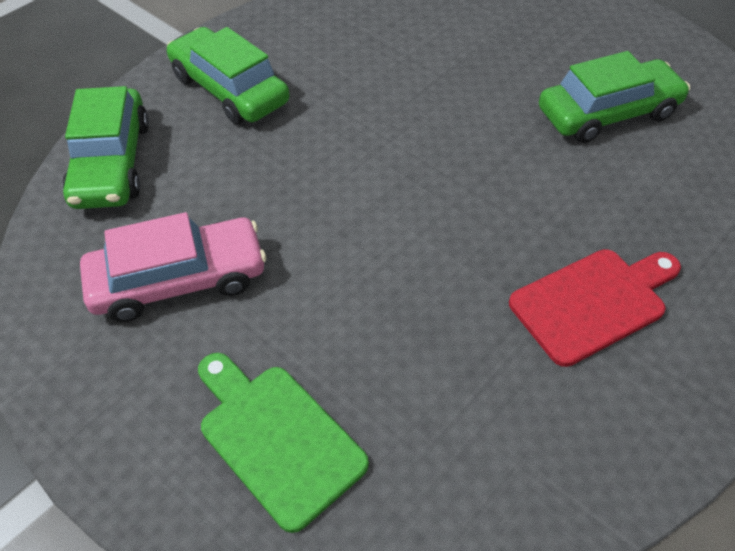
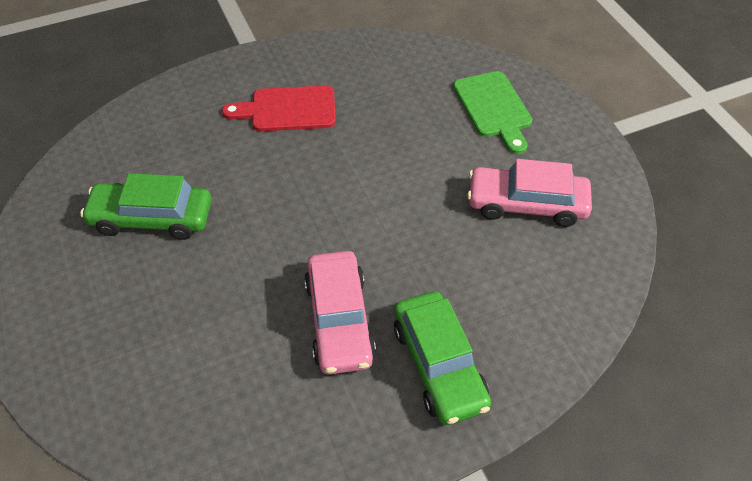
camera: 155 degrees left, 0 degrees up
(111, 162) = (561, 319): green car -> none
(343, 92) = (339, 320): none -> pink car

